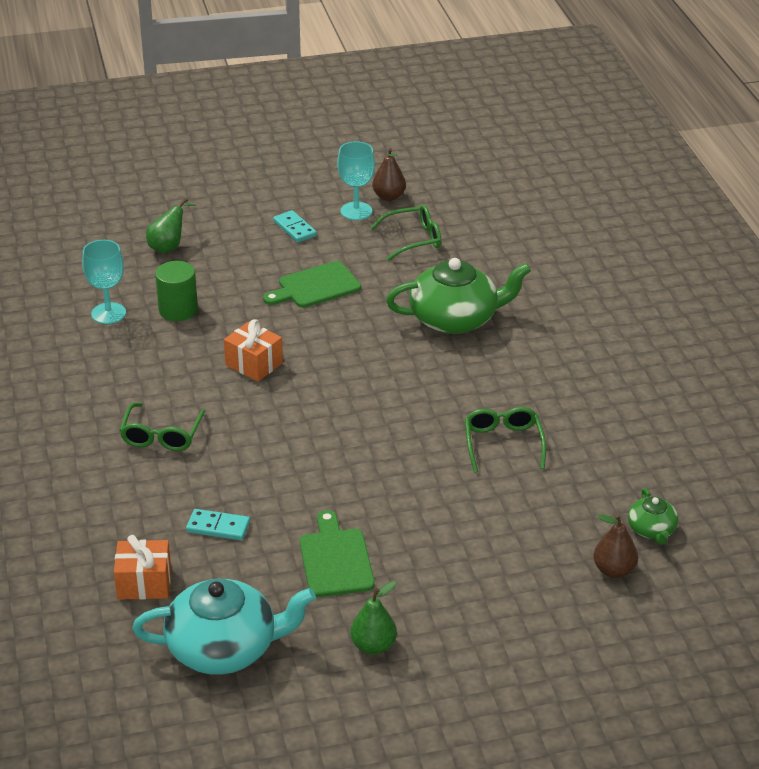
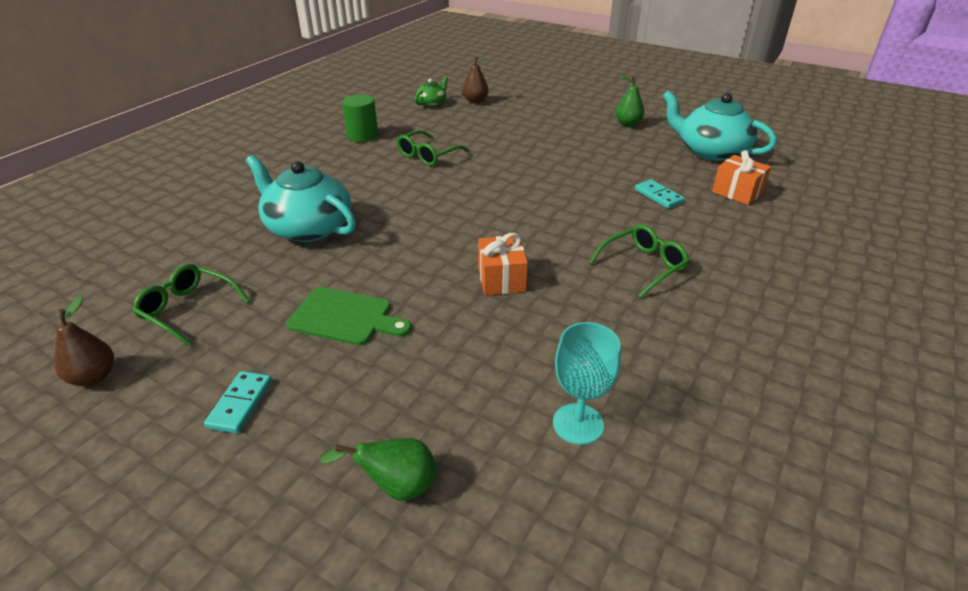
camera: 135 degrees left, 0 degrees up
(178, 310) = (499, 376): green cylinder -> green cylinder (362, 136)
(335, 559) = (604, 155): green cutting board -> none
(356, 211) = (153, 381): turquoise goblet -> none
(455, 319) = (308, 227): green teapot -> turquoise teapot

